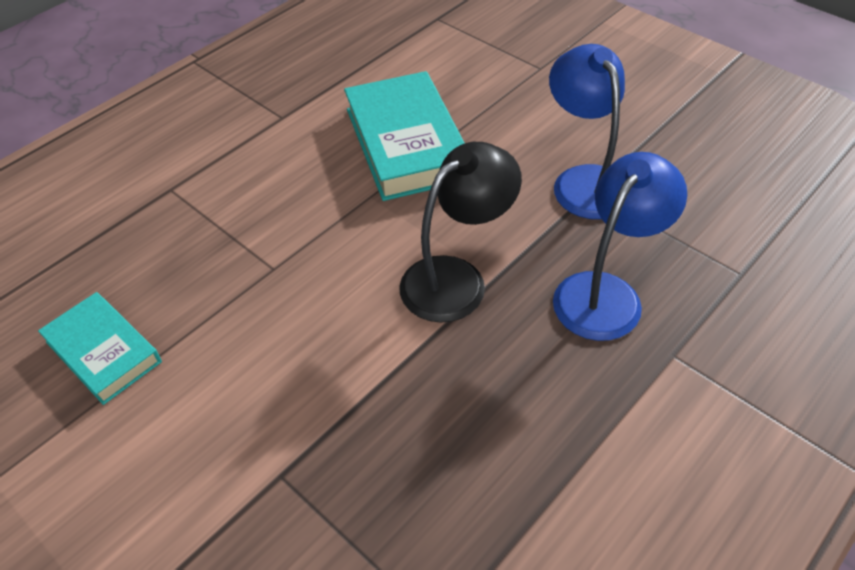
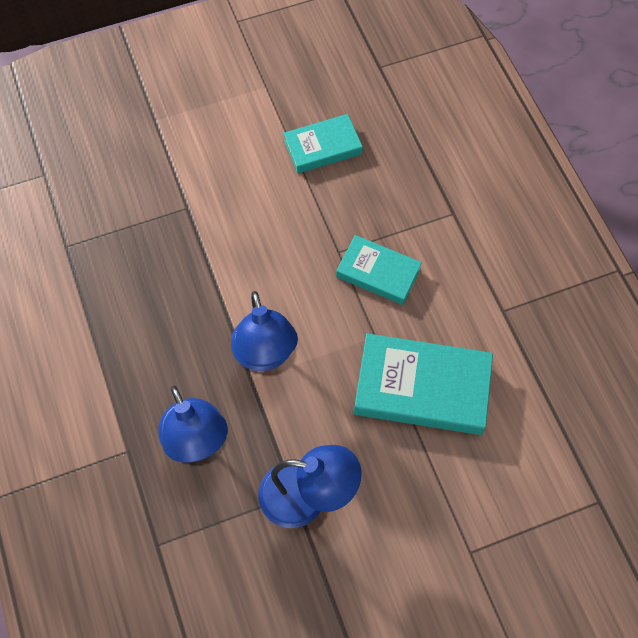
camera: 115 degrees right, 15 degrees up
(285, 223) = (378, 273): none -> turquoise book
(456, 278) = (265, 356): black lamp -> blue lamp

